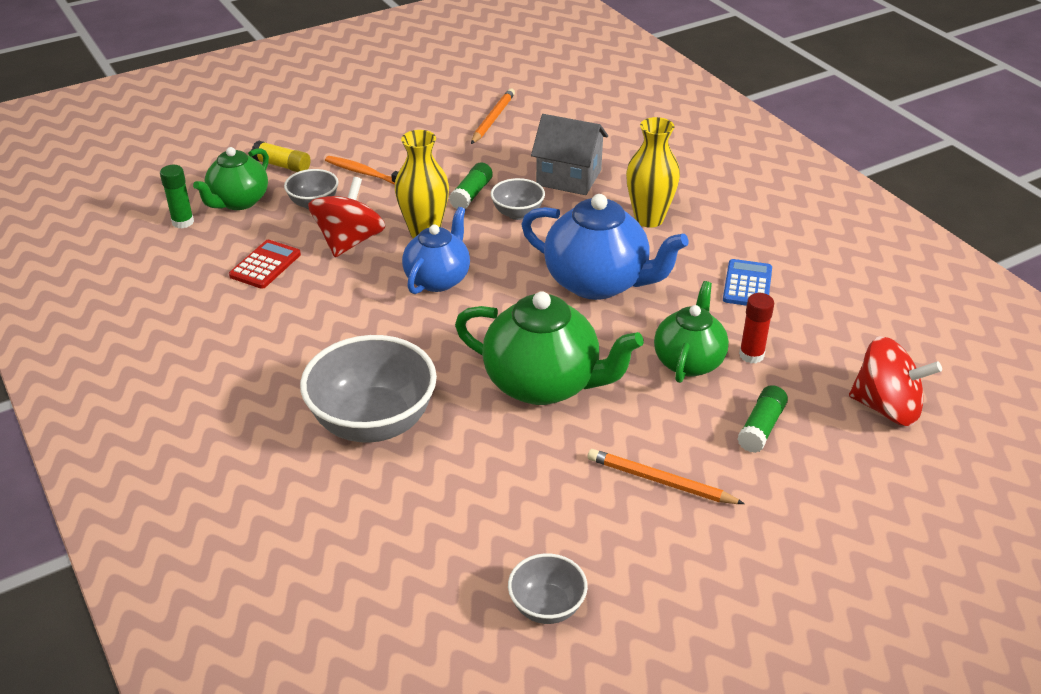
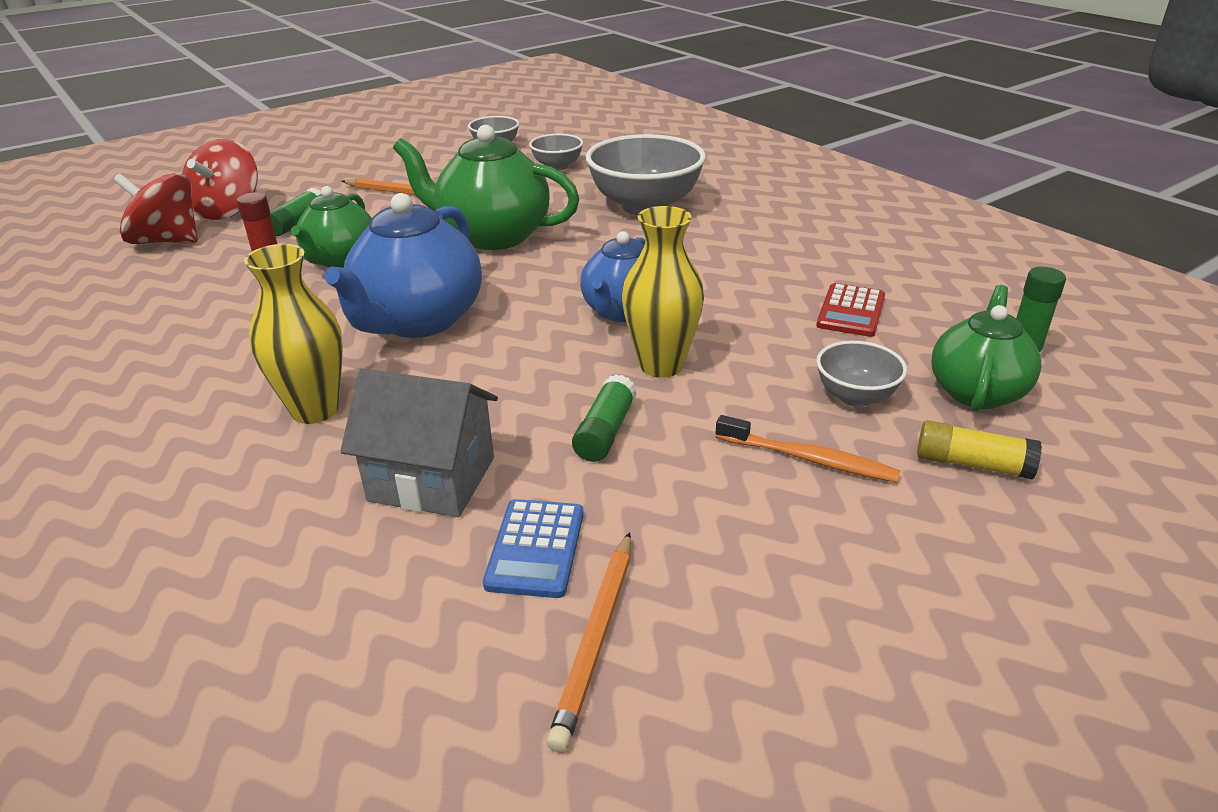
camera: 175 degrees right, 5 degrees down
(349, 241) = (762, 346): red spinning top -> red spinning top (228, 210)
(517, 213) = (525, 404): grey bowl -> grey bowl (557, 166)
(598, 282) = (418, 321): blue teapot -> blue teapot turned 90 degrees counterclockwise
(747, 284) = (224, 331): blue calculator -> blue calculator (535, 548)

